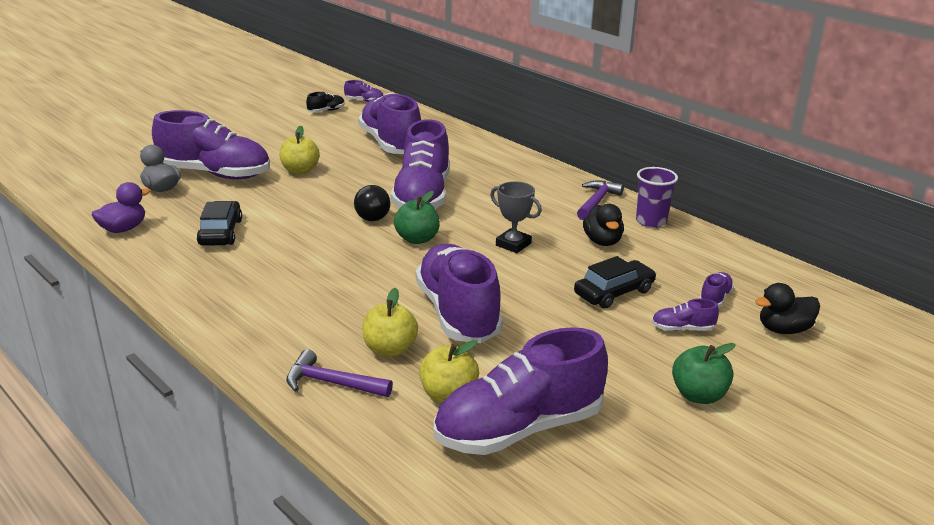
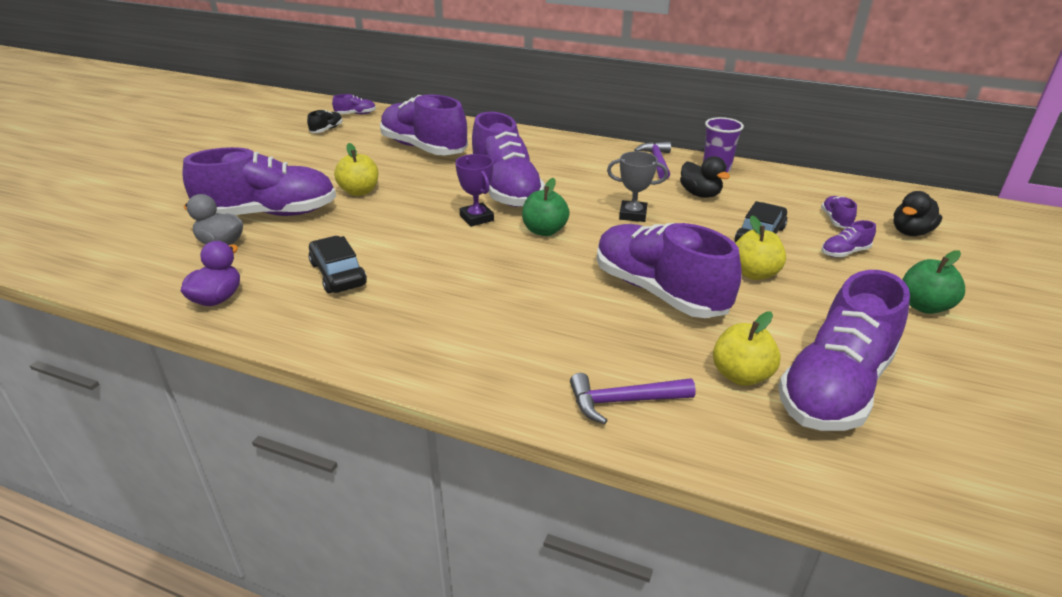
camera: 25 degrees left, 5 degrees up
(371, 215) = (476, 218): black light bulb -> purple trophy
(390, 349) = (638, 347): yellow apple -> yellow apple (754, 273)

